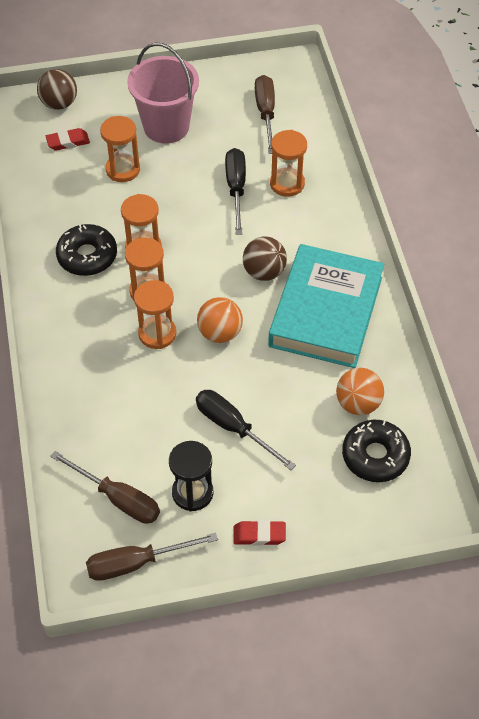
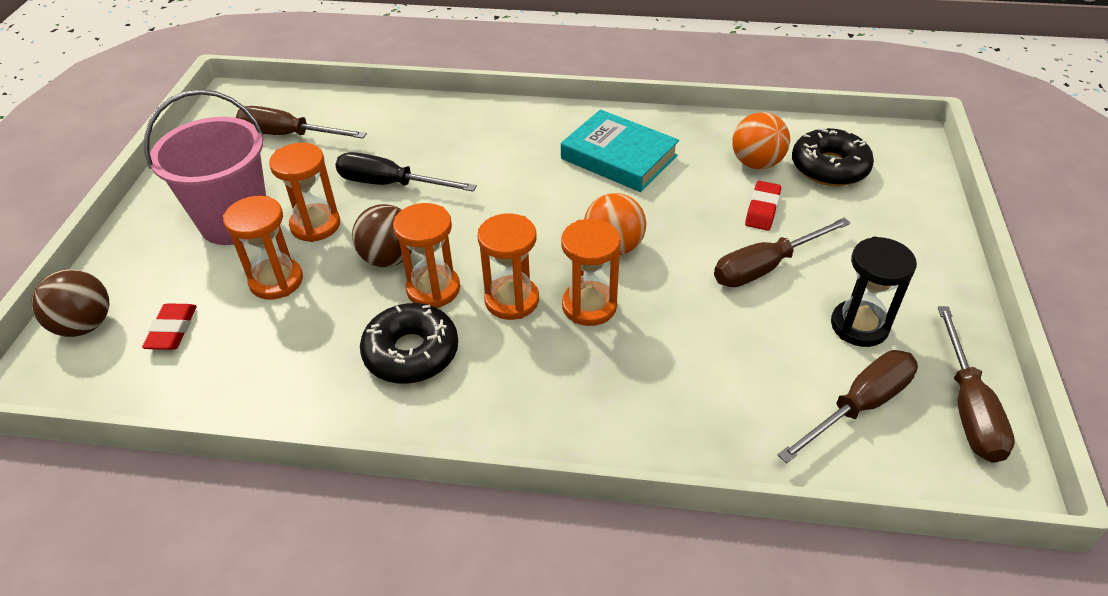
camera: 70 degrees left, 10 degrees down
(233, 428) = (765, 267): black screwdriver -> brown screwdriver
(259, 535) = (929, 279): red eraser -> red eraser (762, 209)
(264, 272) = (536, 190): brown ball -> brown ball (389, 258)
(287, 184) = (412, 143): orange hourglass -> orange hourglass (315, 225)
(326, 311) = (619, 157): turquoise book -> turquoise book, size x0.66

